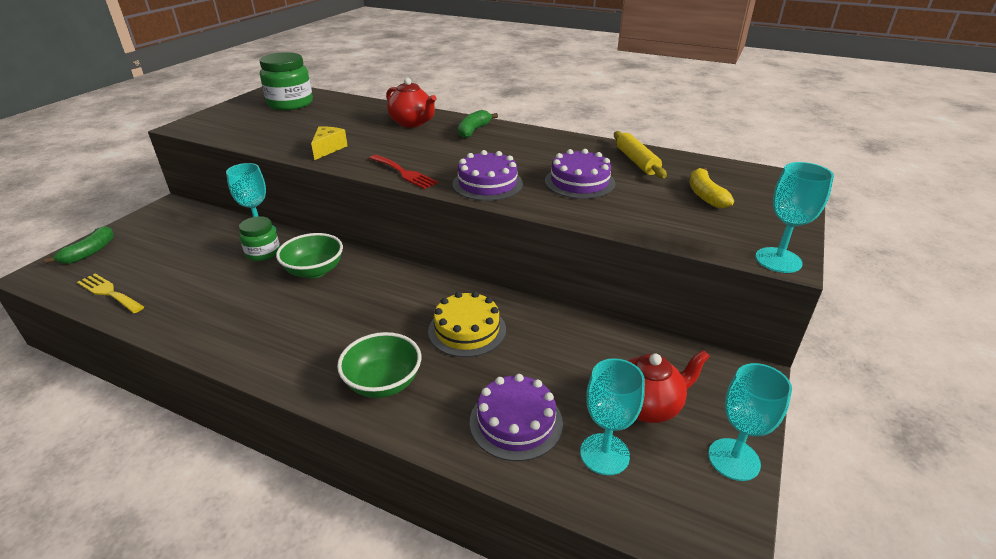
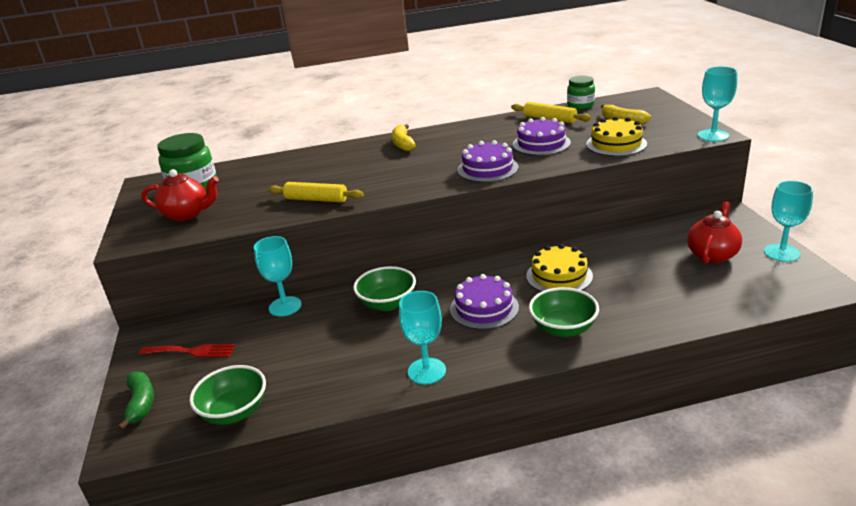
camera: 35 degrees left, 5 degrees down
(109, 292) = (235, 412): yellow fork -> green bowl
(263, 253) = (319, 316): green jar -> green jar (580, 105)
(328, 149) = (316, 199): yellow cheese -> yellow rolling pin
(404, 173) = (415, 187): red fork -> red fork (192, 351)
(412, 123) = (342, 157): red teapot -> red teapot (187, 214)
(473, 131) = (403, 144): green banana -> yellow banana
(516, 422) = (667, 299): purple cake -> purple cake (484, 308)
(604, 454) = (729, 285): turquoise goblet -> turquoise goblet (426, 371)
(648, 217) = (616, 144): none -> yellow cake

